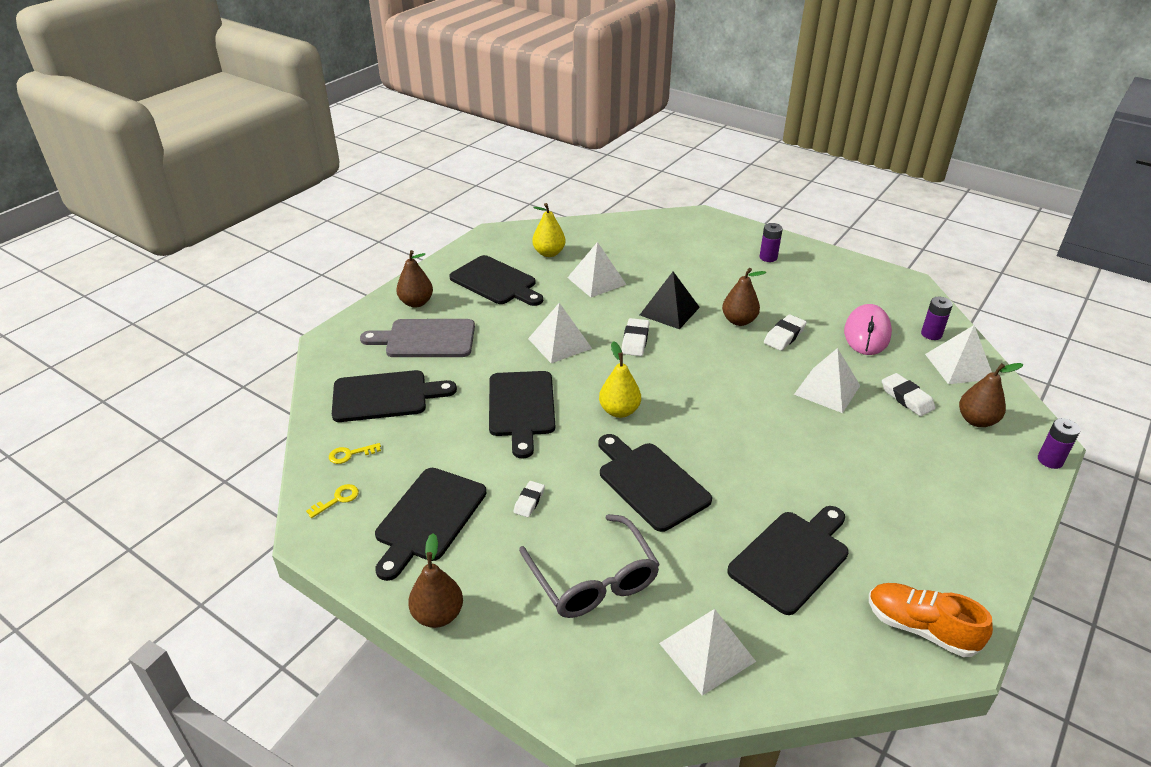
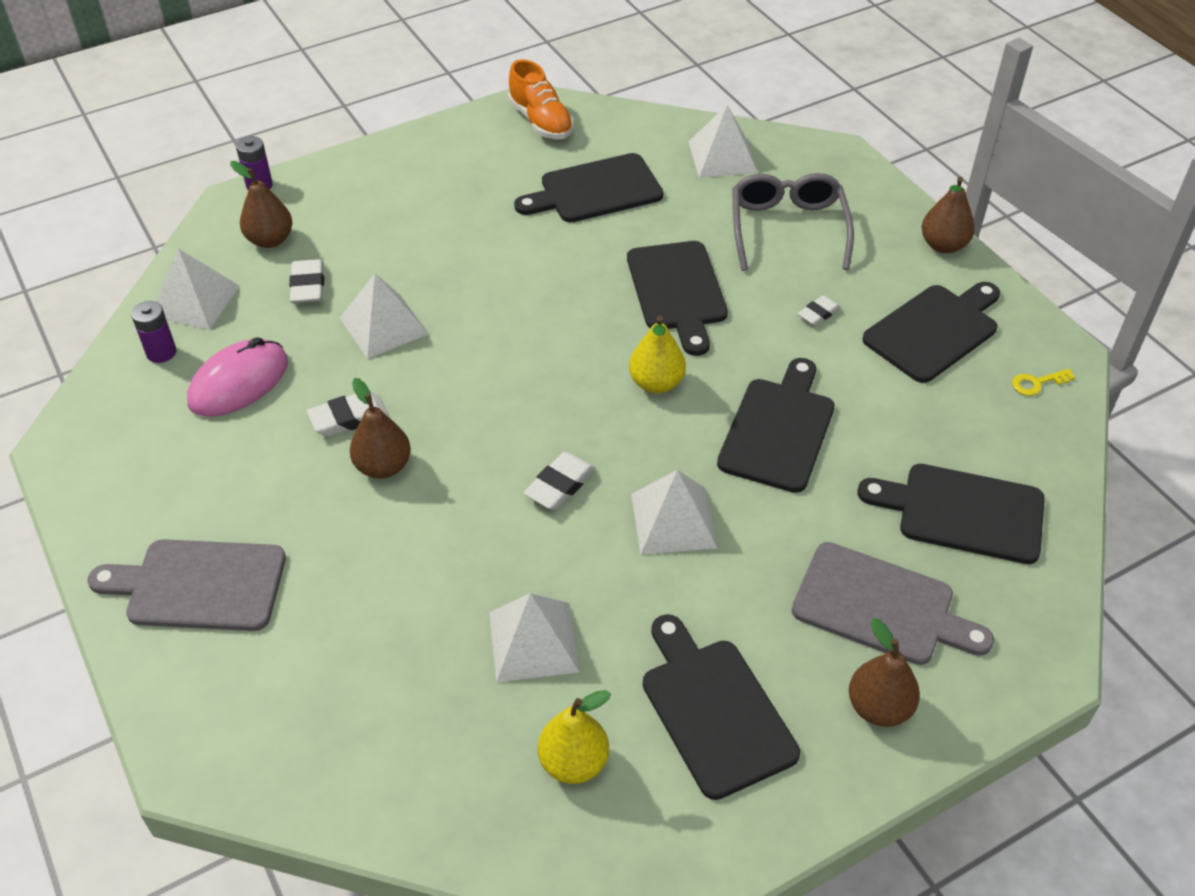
camera: 155 degrees left, 10 degrees up
(350, 454) = (1019, 436): yellow key -> none
(669, 311) = (466, 524): black pyramid -> none
(768, 257) = (199, 585): purple battery -> grey cutting board

